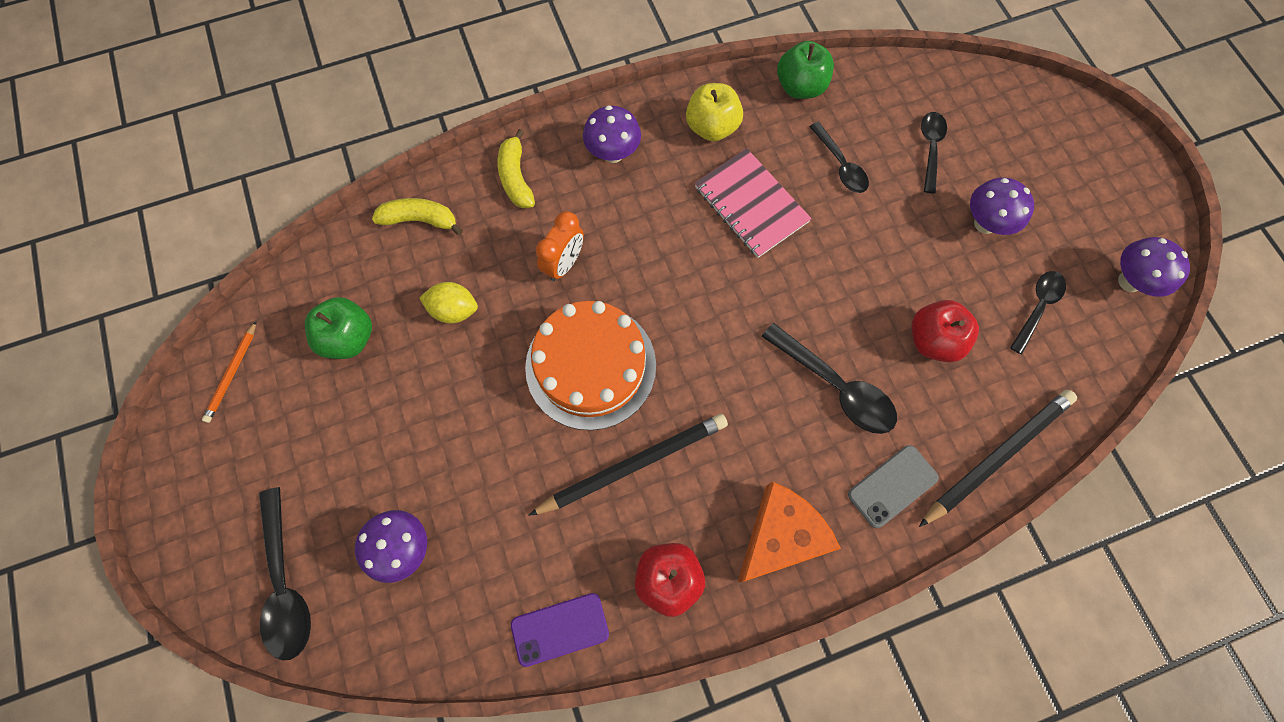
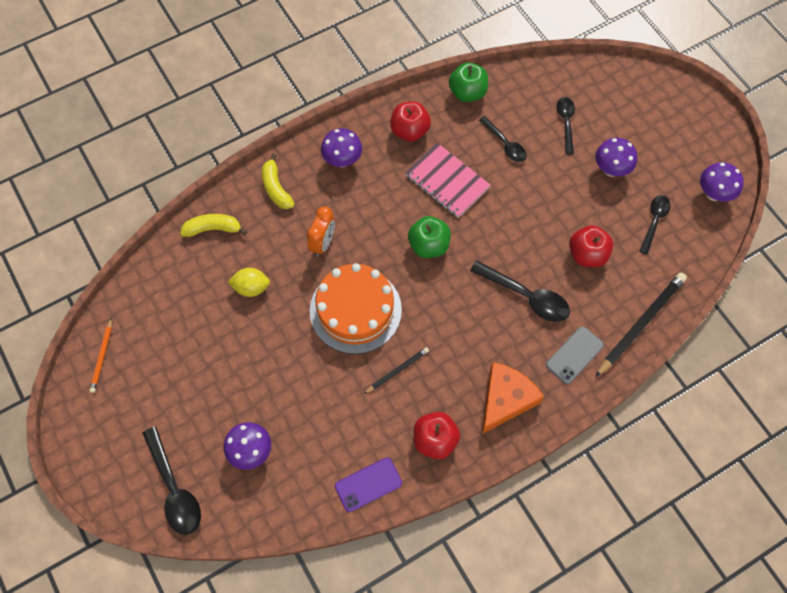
camera: 10 degrees left, 5 degrees down
(349, 338) = (180, 319): green apple -> green apple (428, 245)
(633, 464) = (397, 370): black pencil -> black pencil, size x0.53
(712, 127) = (409, 131): yellow apple -> red apple

